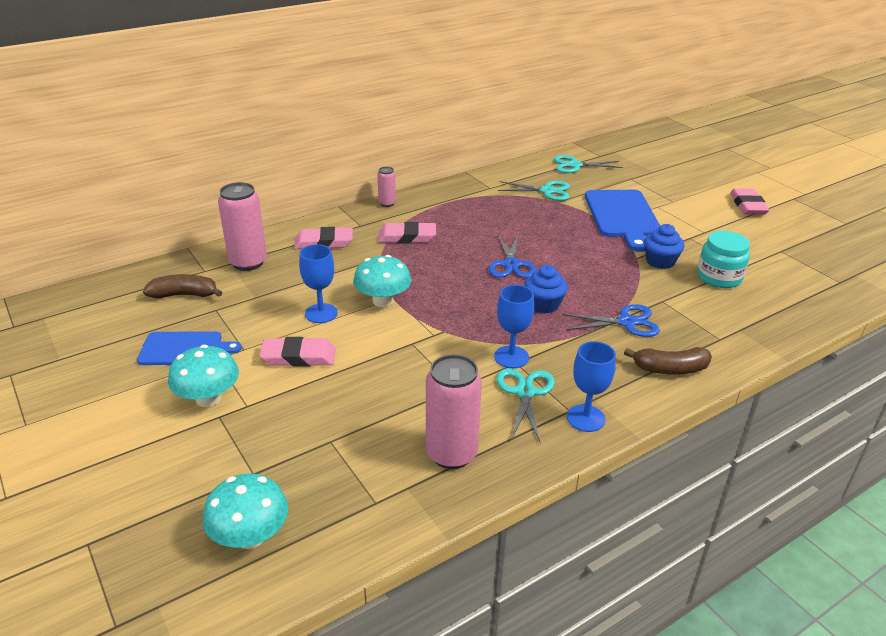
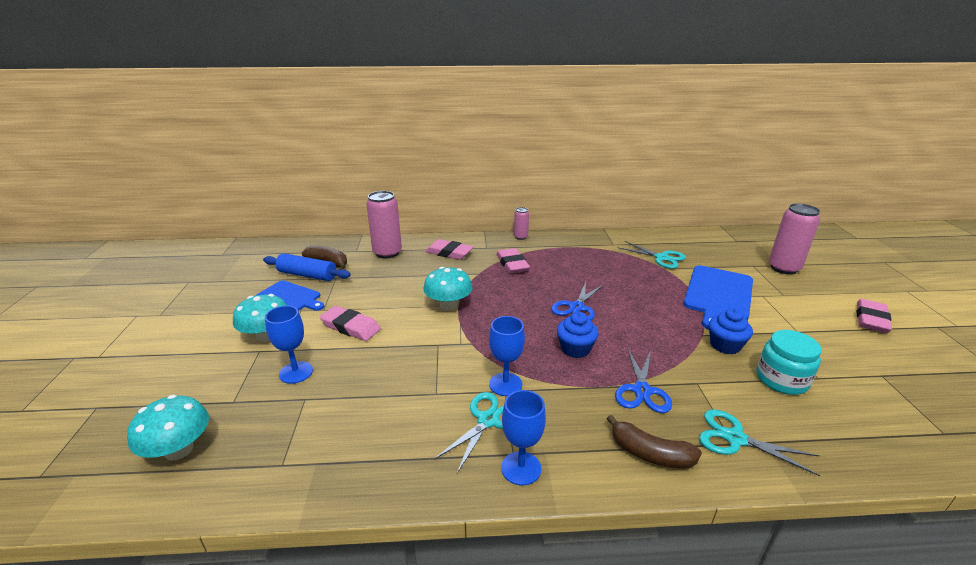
camera: 30 degrees right, 5 degrees down
(174, 317) = (307, 275): none -> blue rolling pin
(321, 313) = (397, 301): blue goblet -> blue goblet (296, 372)
(407, 237) = (512, 264): pink eraser -> pink eraser turned 45 degrees clockwise
(451, 454) = (377, 449): pink can -> pink can (783, 268)
(575, 165) = (705, 243): turquoise scissors -> turquoise scissors (735, 438)
(626, 322) = (642, 391): blue scissors -> blue scissors turned 75 degrees clockwise

